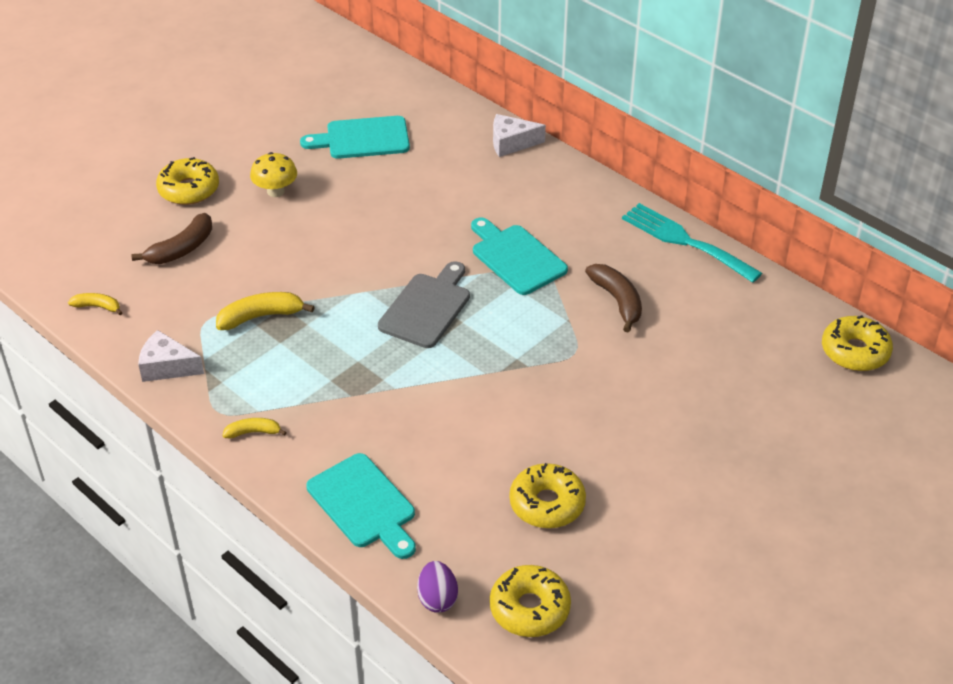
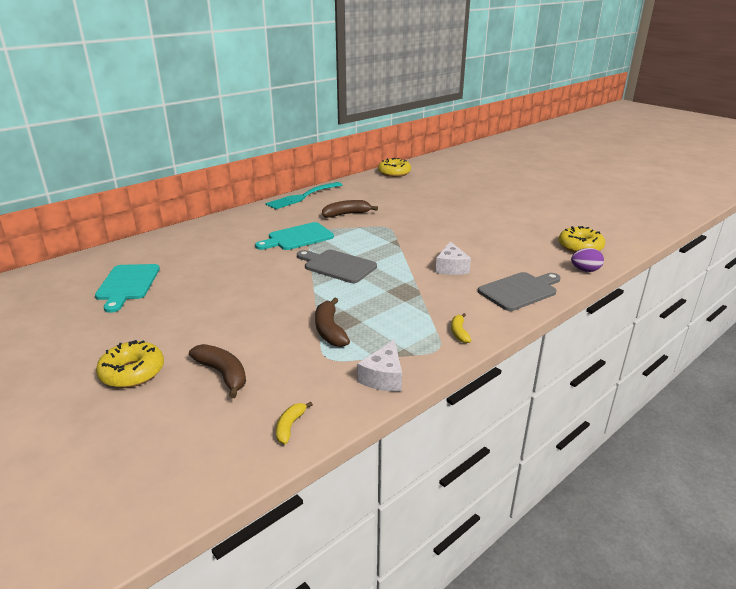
camera: 85 degrees left, 15 degrees down
(261, 316) = (329, 330): yellow banana -> brown banana
(275, 191) = (169, 324): yellow mushroom -> none
(364, 504) = (520, 291): turquoise cutting board -> grey cutting board
(511, 143) = (179, 233): white cheese -> white cheese (451, 267)
(547, 504) = (505, 239): yellow donut -> none

